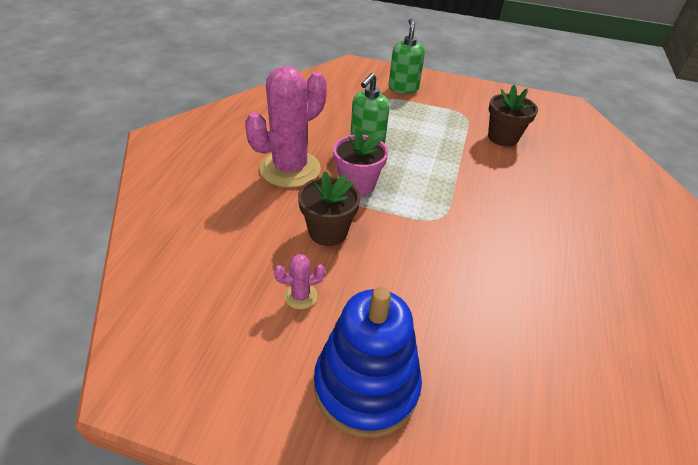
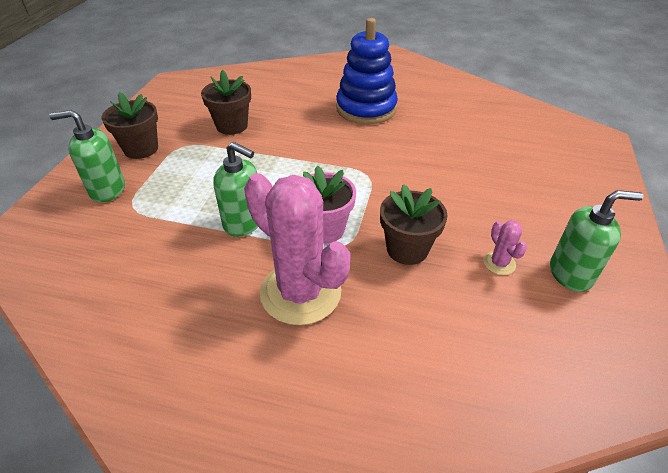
camera: 90 degrees left, 0 degrees up
(275, 357) = (571, 274): none -> green soap dispenser
(366, 386) = (564, 219): blue stacking toy -> blue stacking toy (366, 109)
(455, 97) = (141, 149): none -> brown flower pot

